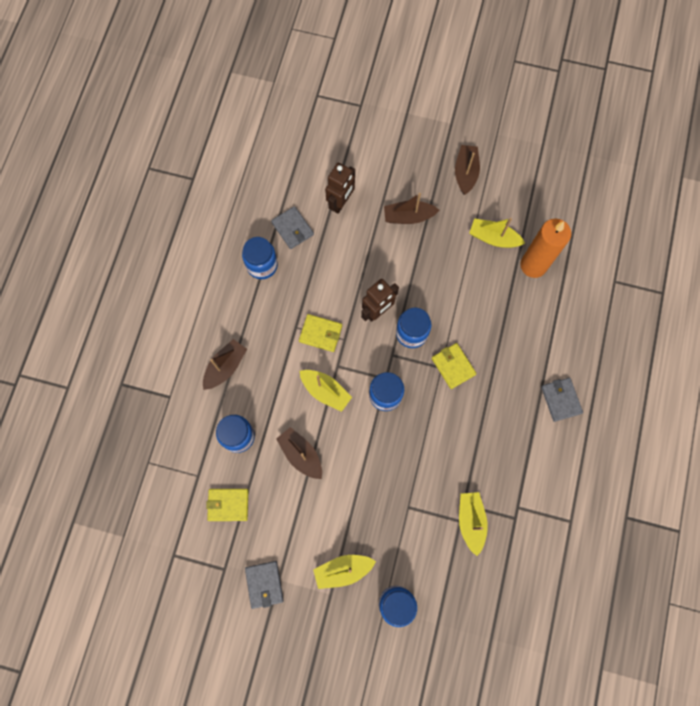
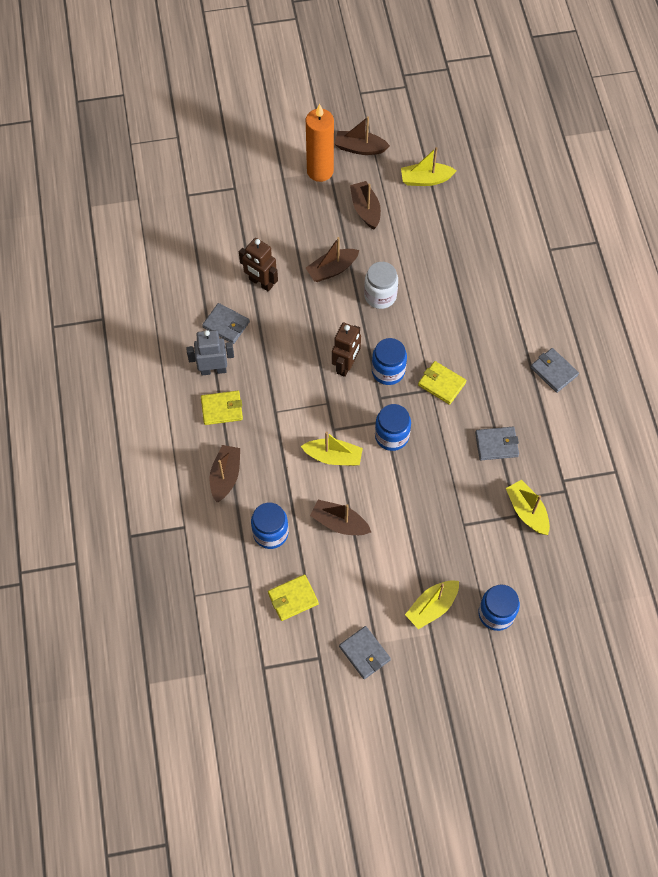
camera: 25 degrees left, 10 degrees down
(262, 265) = (213, 370): blue jar -> grey robot
(320, 333) = (302, 407): yellow wallet -> yellow wallet (222, 409)
(341, 203) = (261, 283): brown robot -> brown robot turned 120 degrees clockwise
(439, 259) = (380, 295): none -> white jar
(474, 446) = (496, 444): none -> grey wallet
(488, 113) = (360, 148): none -> brown boat
(493, 238) = (421, 256): yellow boat -> yellow boat (425, 179)
(533, 265) = (469, 265): orange candle -> orange candle (320, 171)

